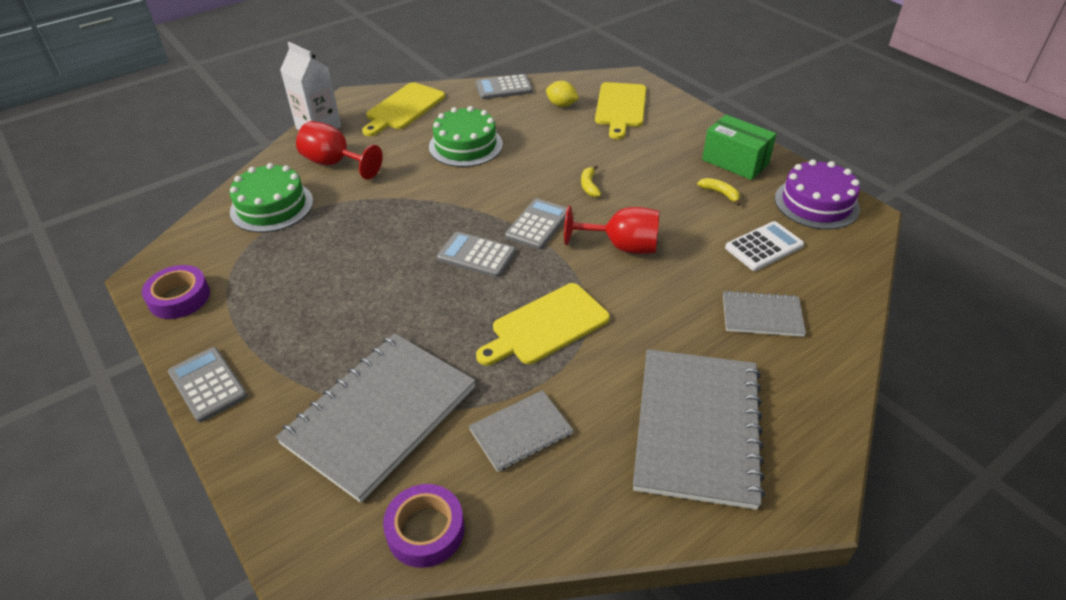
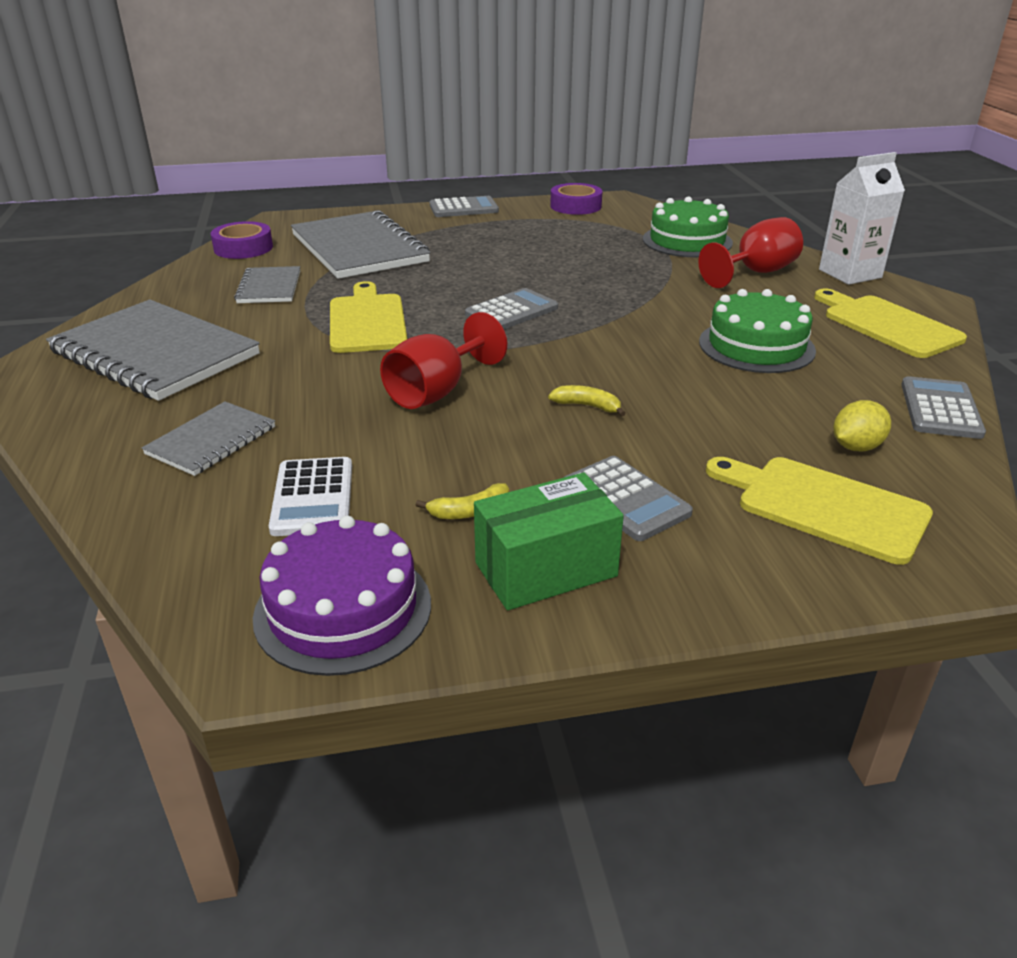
camera: 115 degrees right, 10 degrees down
(538, 224) = (533, 353): grey calculator -> grey calculator (625, 499)

